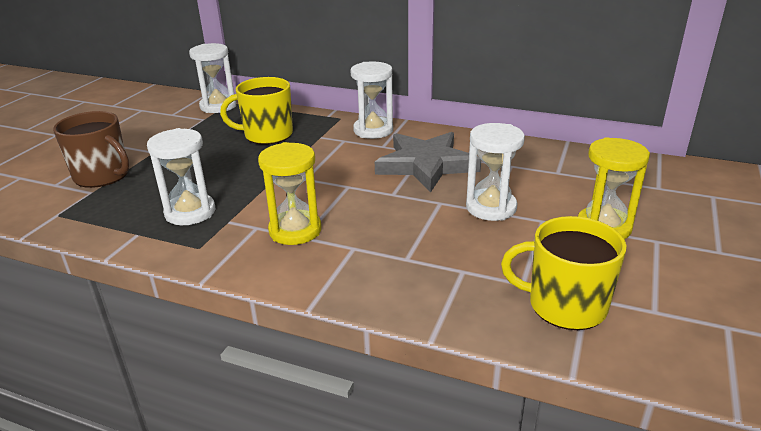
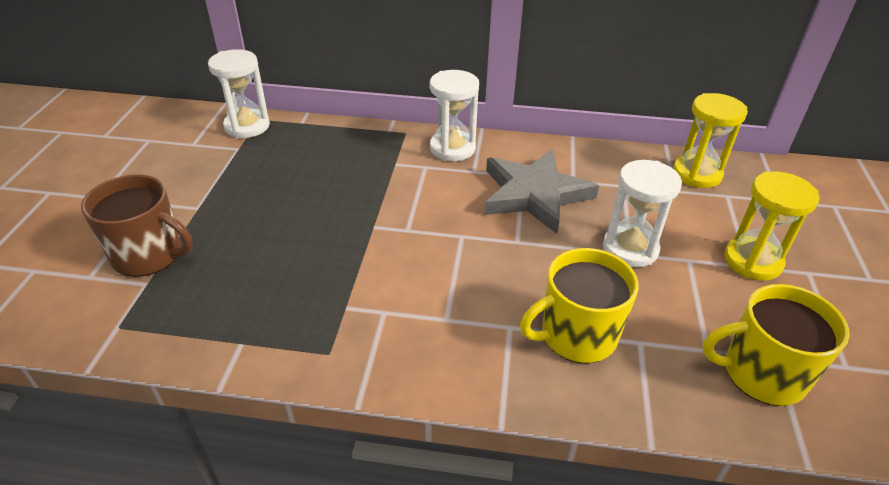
camera: 15 degrees left, 10 degrees up
(190, 212) = (292, 300): white hourglass -> none
(267, 135) = (330, 167): yellow mug -> yellow mug (576, 335)
(295, 230) = (432, 311): yellow hourglass -> yellow hourglass (696, 174)

